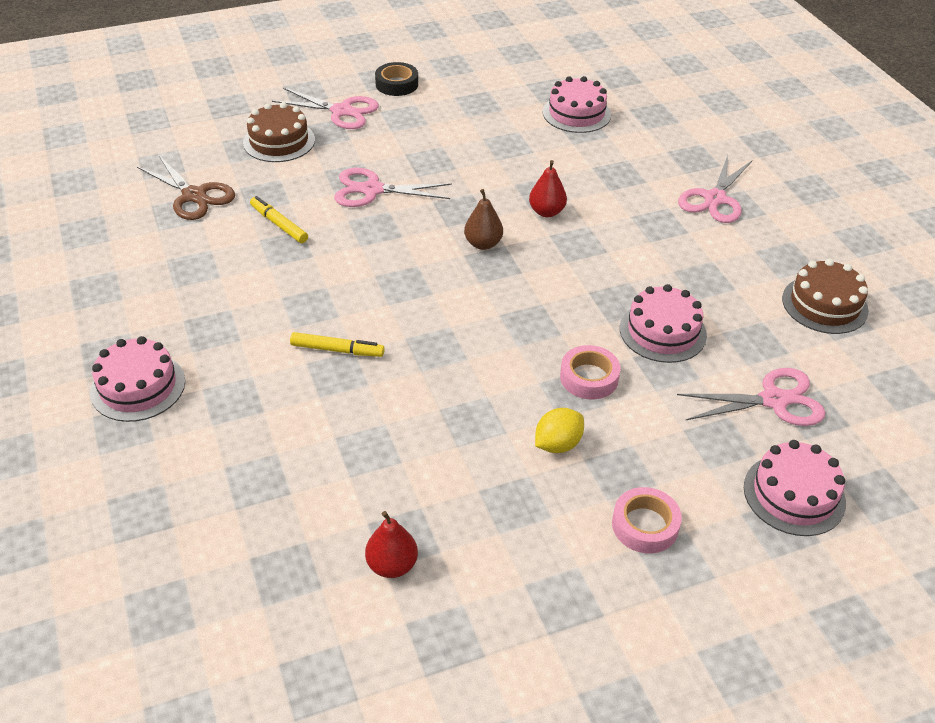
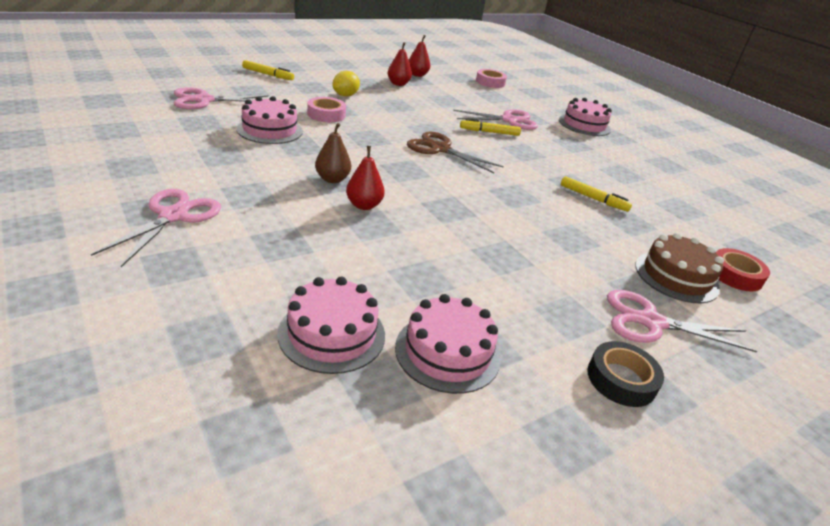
camera: 165 degrees right, 10 degrees down
(194, 196) = (685, 221): brown scissors -> brown scissors (440, 149)
(217, 141) = (735, 275): none -> red tape
(372, 190) = (540, 226): pink scissors -> pink scissors (509, 120)
(448, 509) = (398, 84): none -> red pear
(483, 244) = (417, 182): brown pear -> brown pear (332, 179)
(645, 525) = (300, 74): pink tape -> pink tape (490, 82)
(705, 511) = (268, 74): none -> yellow marker
(794, 494) = (215, 75): pink cake -> pink cake (447, 352)
(824, 304) = (122, 137): brown cake -> none

